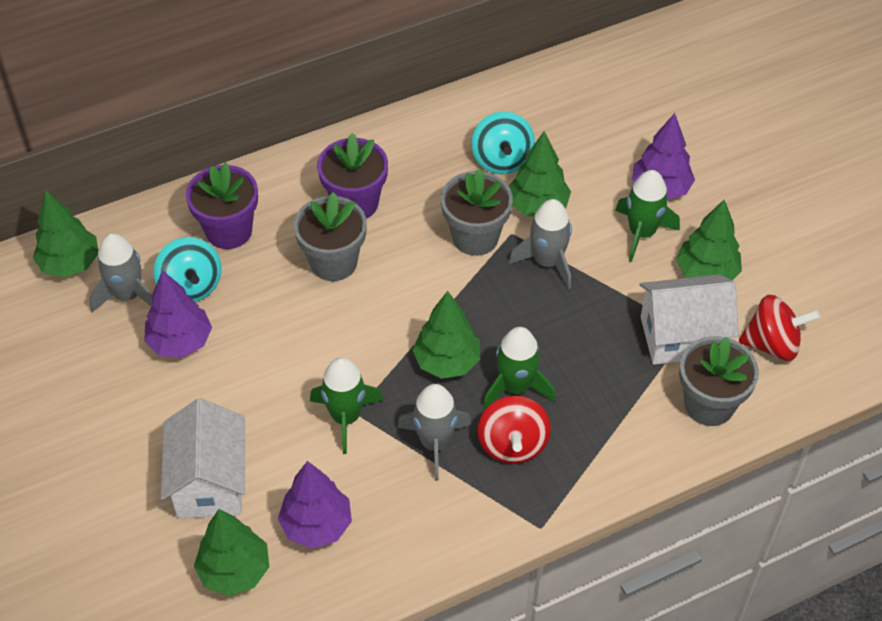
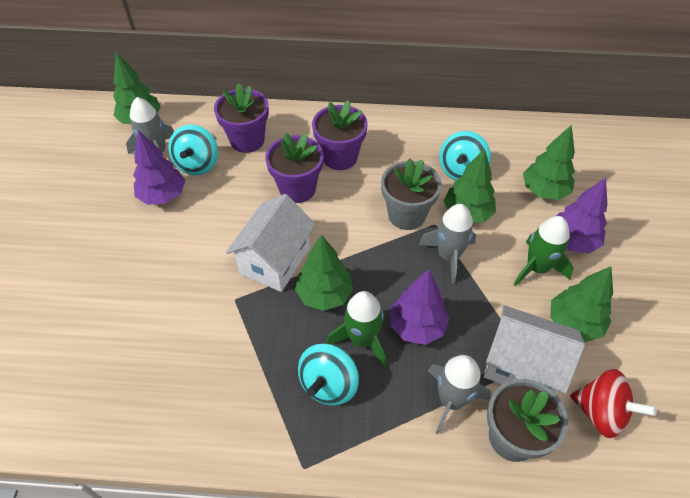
camera: 30 degrees right, 0 degrees up
(210, 482) = (104, 299): white house -> white house (275, 260)
(234, 571) = (66, 373): green tree -> green tree (544, 191)
(316, 525) = (145, 370): purple tree -> purple tree (416, 326)
(333, 262) = (297, 189): grey flower pot -> purple flower pot
(346, 417) = (225, 299): green rocket -> none
(435, 443) = (272, 352): grey rocket -> grey rocket (451, 400)
(512, 444) = (329, 384): red spinning top -> turquoise spinning top

